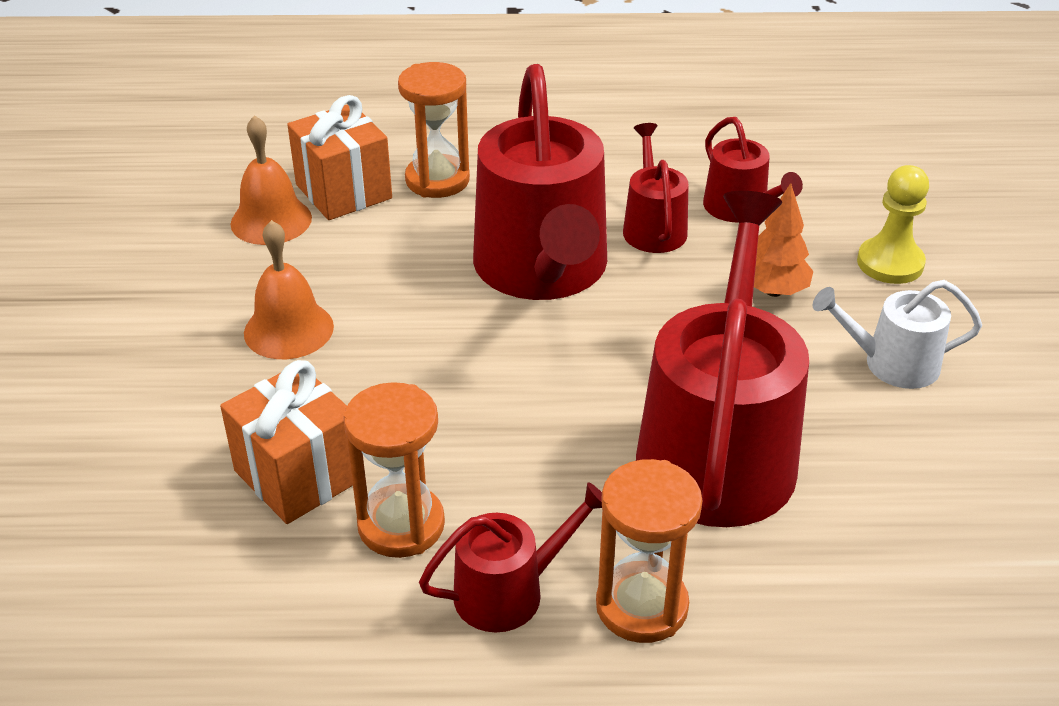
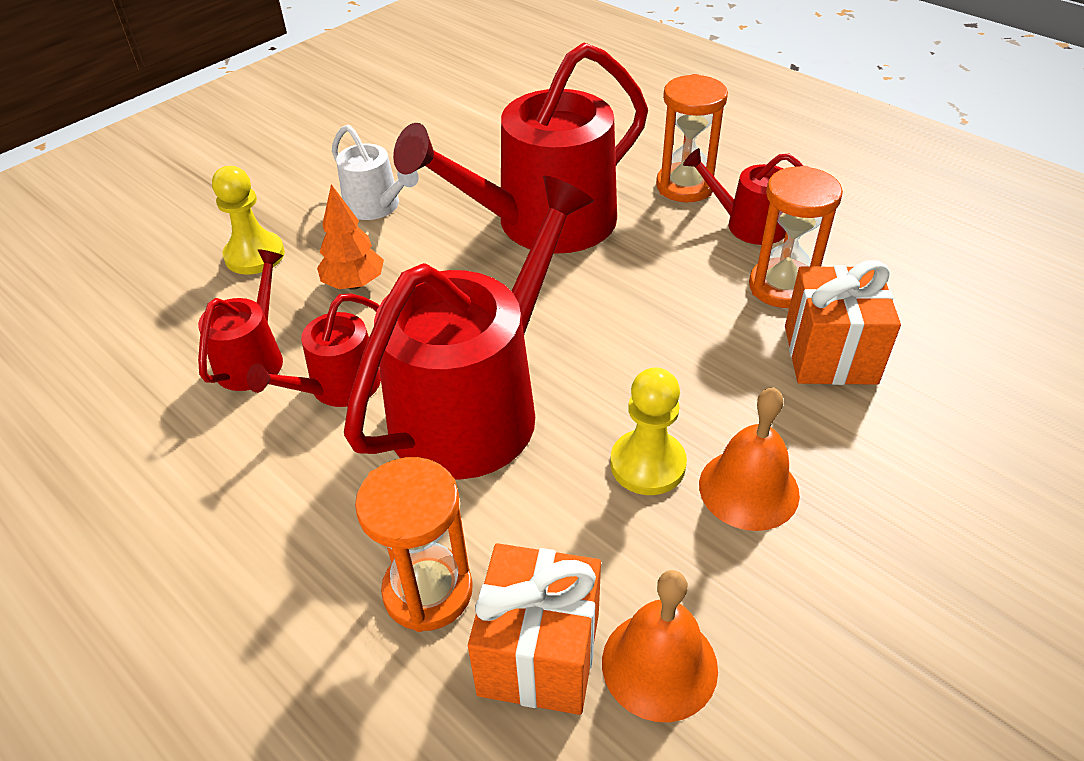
camera: 135 degrees left, 5 degrees up
(376, 304) = (647, 464): none -> yellow pawn

